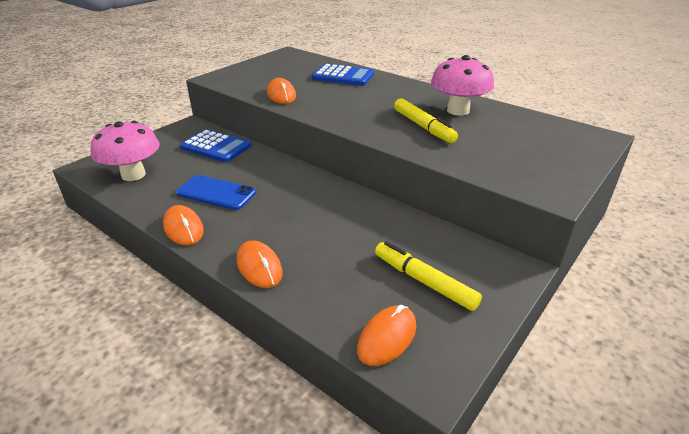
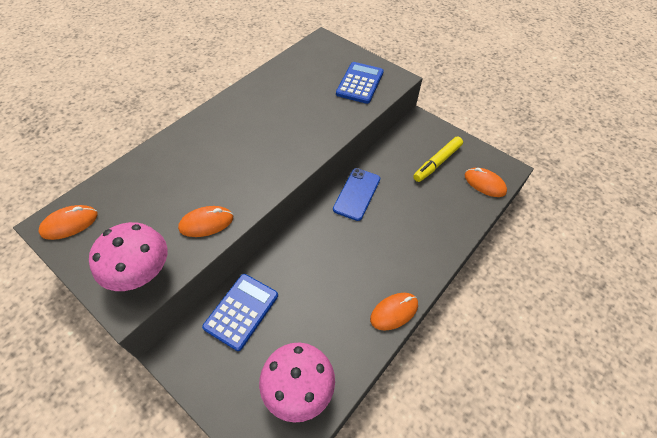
camera: 90 degrees left, 20 degrees up
(216, 193) = (338, 295): blue phone -> blue phone (357, 194)
(259, 267) = (436, 250): orange mouse -> orange mouse (70, 224)
(343, 76) = (163, 168): blue calculator -> blue calculator (360, 83)
(423, 127) = (299, 121): yellow marker -> none
(458, 111) = (270, 97): pink mushroom -> pink mushroom (141, 273)

